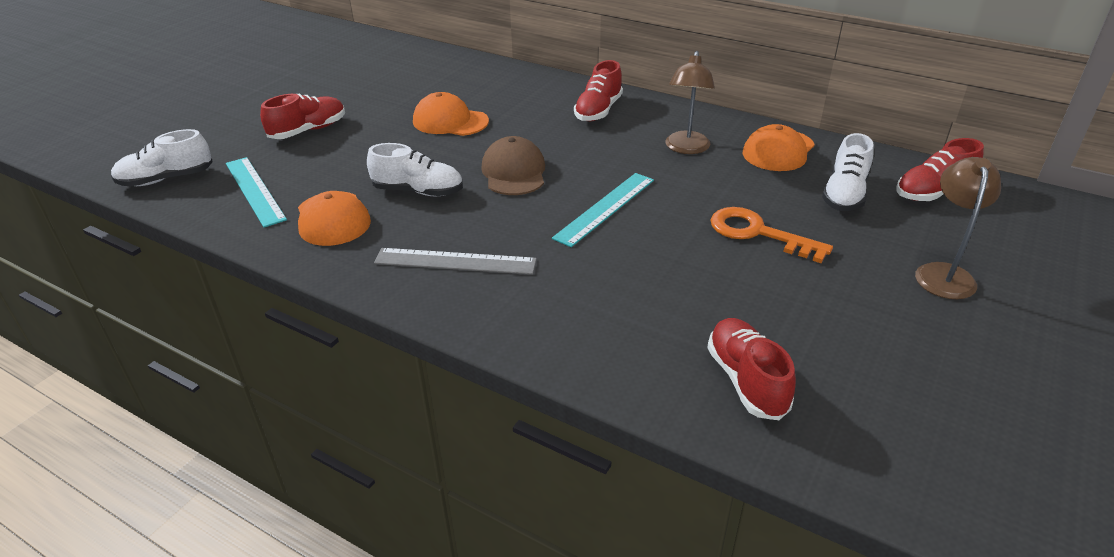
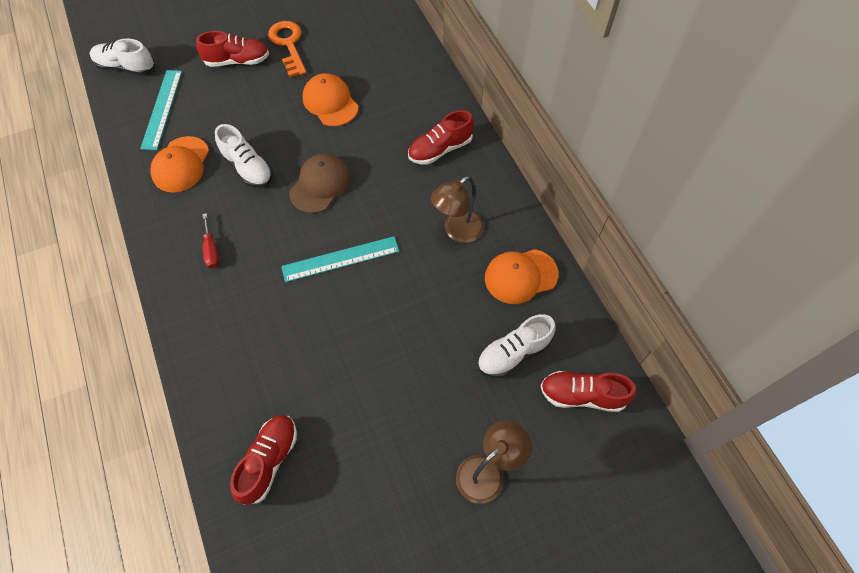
camera: 35 degrees right, 25 degrees up
(455, 261) = (211, 250): grey ruler -> red screwdriver
(758, 233) = (410, 349): orange key -> orange key (288, 45)

